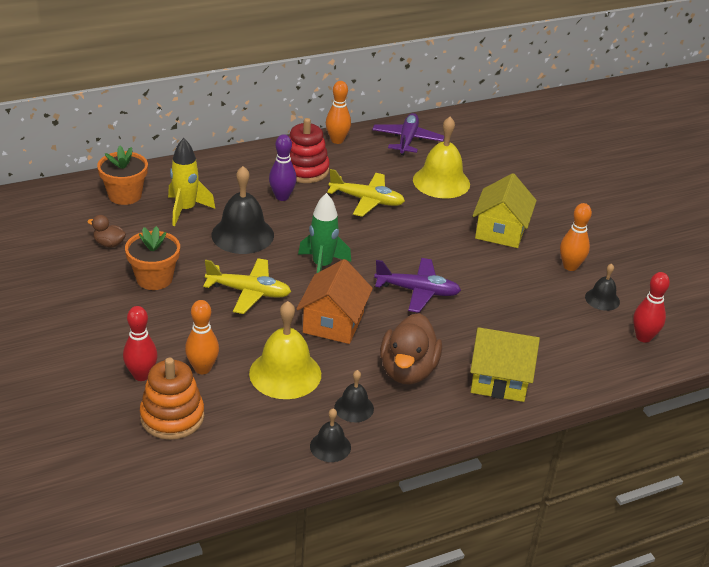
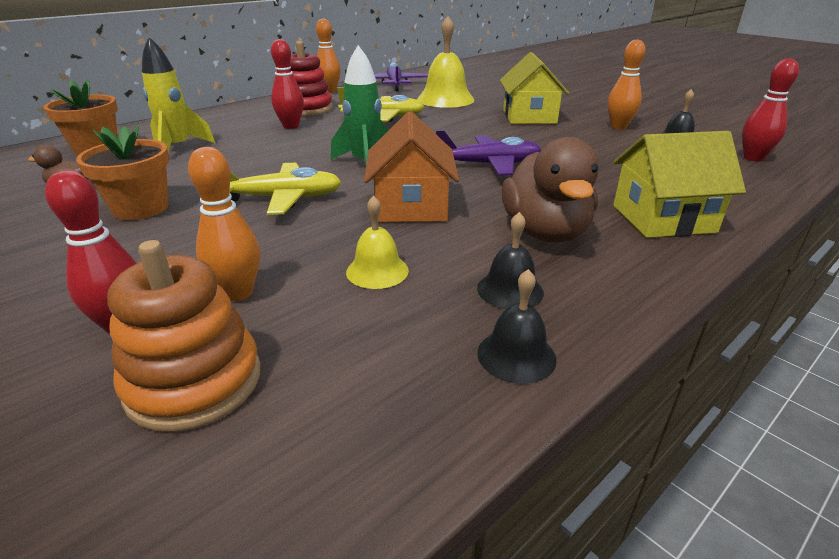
camera: 15 degrees left, 5 degrees down
(242, 235) = (255, 156): black bell -> none
(282, 197) = (291, 126): purple bowling pin -> red bowling pin
(285, 373) = (377, 271): yellow bell -> yellow bell, size x0.54

